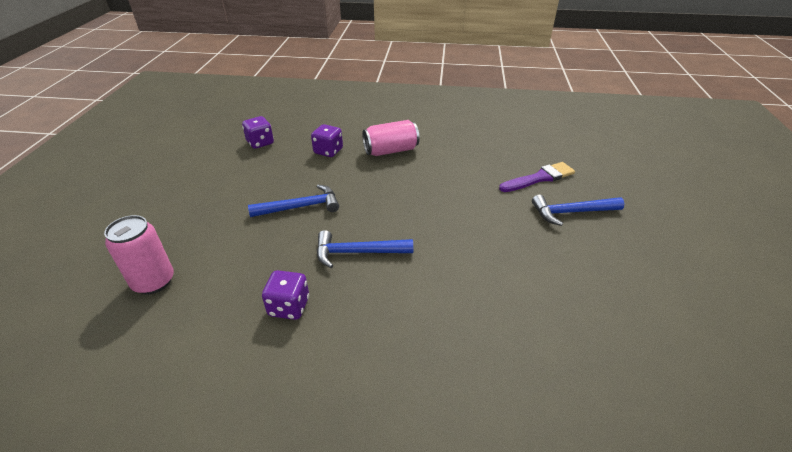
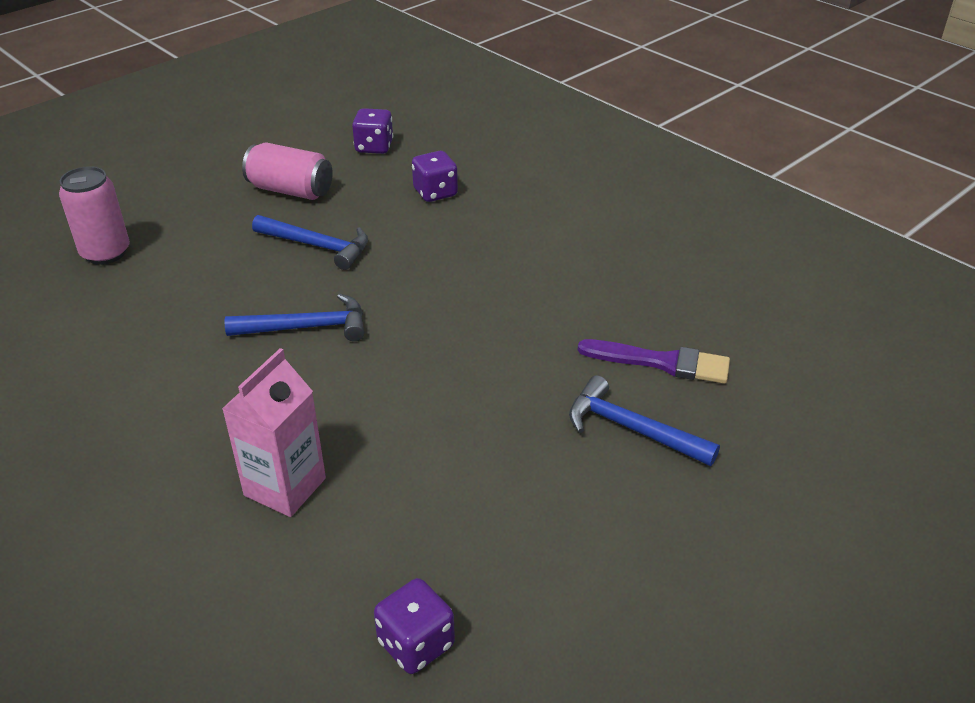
camera: 40 degrees right, 0 degrees up
(289, 307) = (178, 342): purple dice -> purple dice (416, 644)
(357, 252) = (306, 327): blue hammer -> blue hammer turned 135 degrees clockwise
(391, 150) = (512, 227): pink can -> pink can (291, 190)
(474, 346) = (285, 487): none -> pink carton

